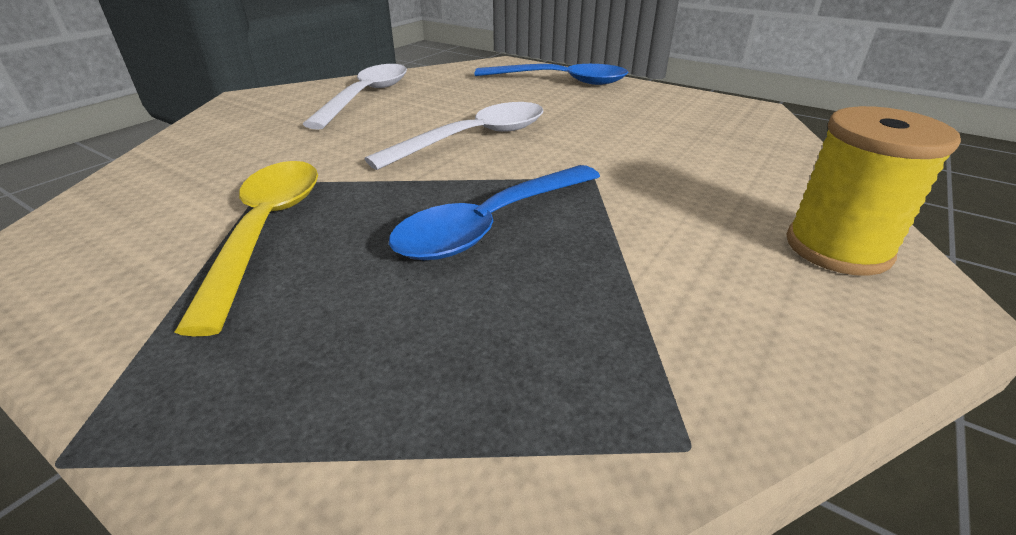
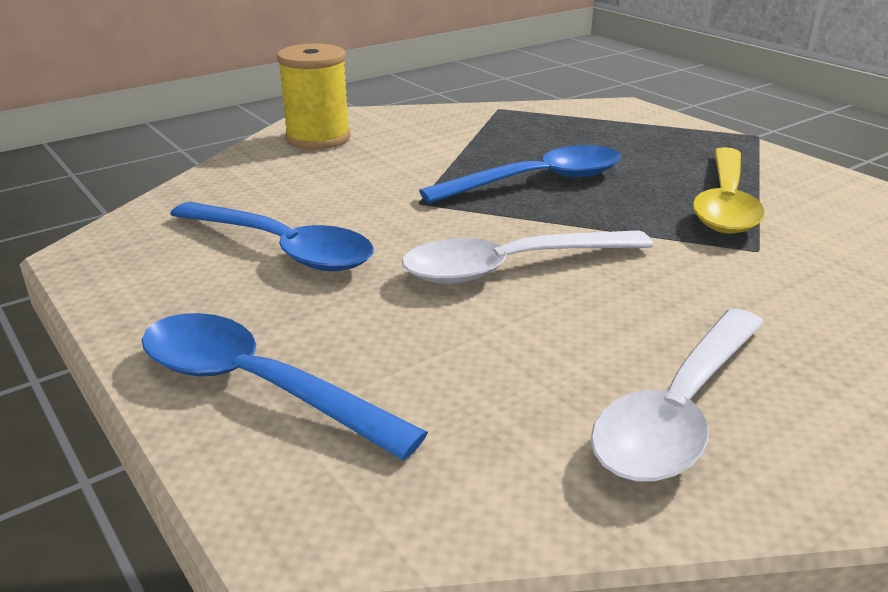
camera: 160 degrees left, 5 degrees down
(643, 127) = (283, 248): none -> blue spoon

